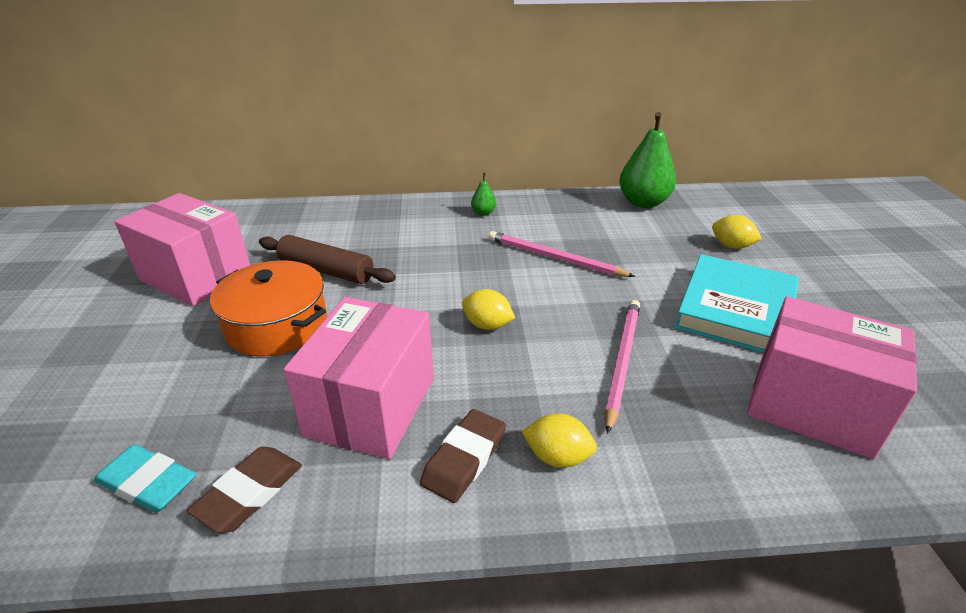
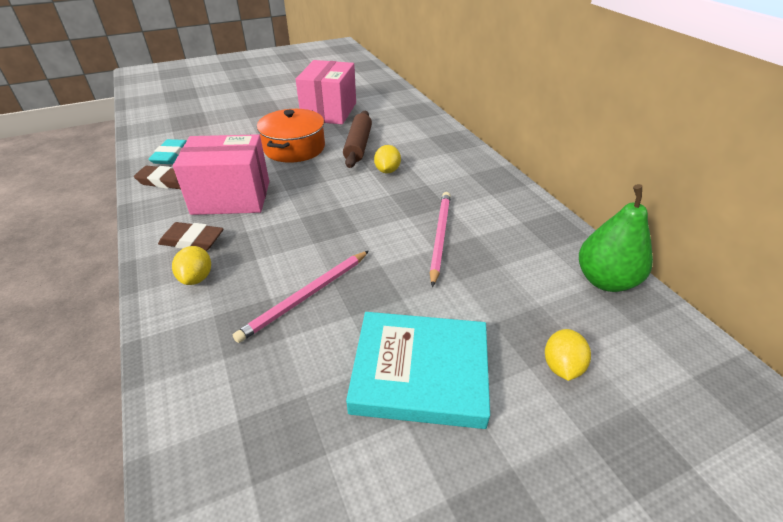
camera: 70 degrees right, 5 degrees up
(483, 213) = (487, 186): green pear -> none
(487, 325) = (326, 221): yellow lemon -> yellow lemon (387, 171)
(622, 361) = (306, 296): pink pencil -> pink pencil turned 135 degrees clockwise
(812, 406) = (277, 436): pink box -> none

